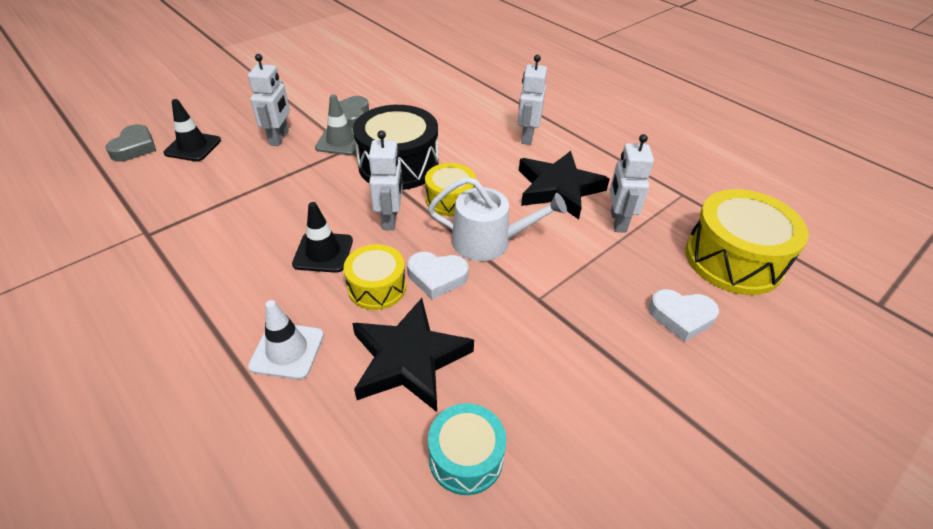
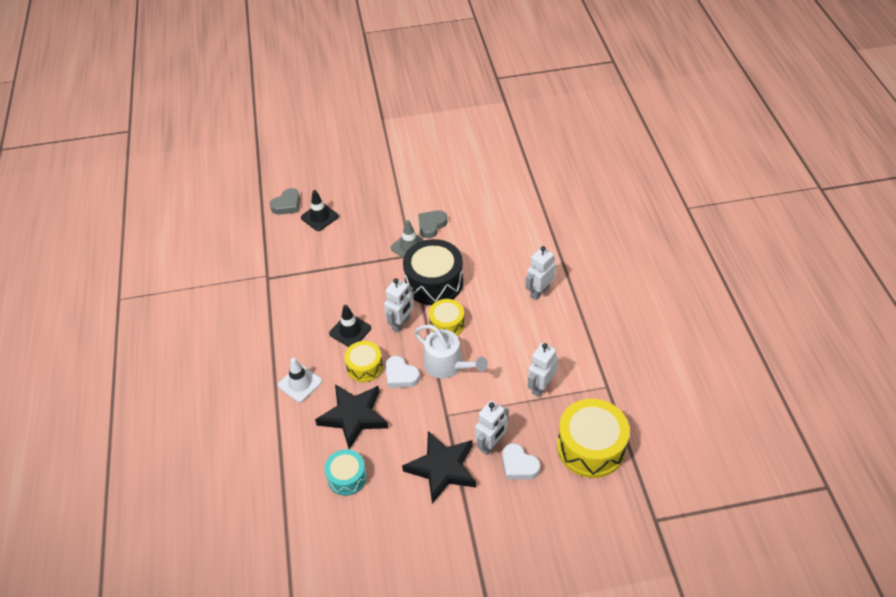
camera: 35 degrees right, 5 degrees up
(279, 138) = (374, 229): white robot -> white robot (491, 444)
(558, 188) = (524, 345): black star -> black star (442, 468)

